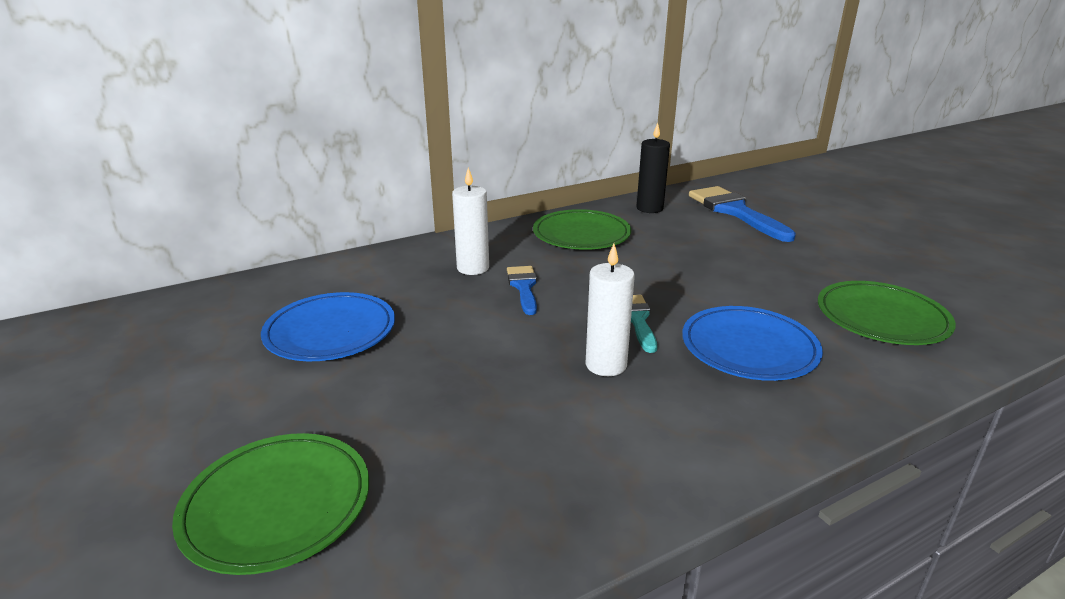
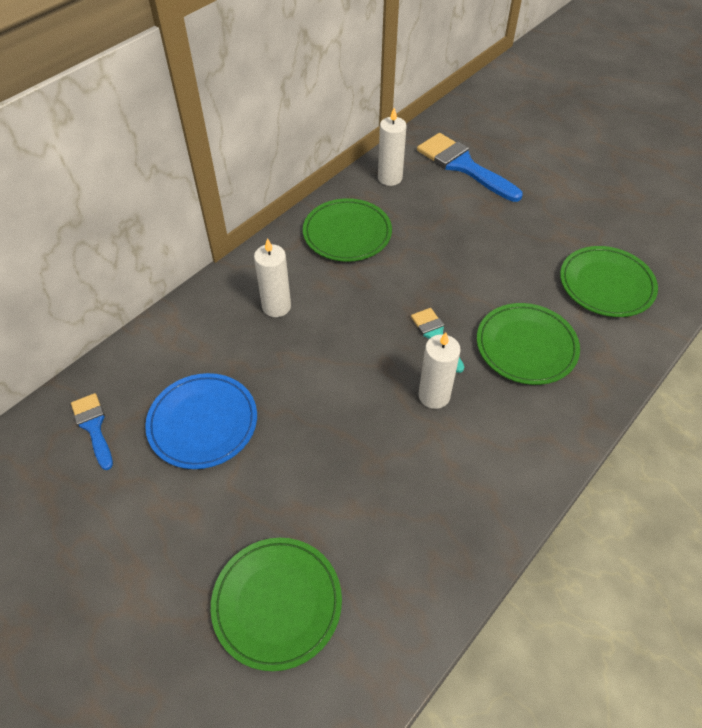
camera: 20 degrees left, 25 degrees up
(523, 287) = (331, 320): blue brush -> blue brush (93, 427)
(649, 208) = (390, 178): black candle -> white candle
(749, 348) = (526, 346): blue plate -> green plate

